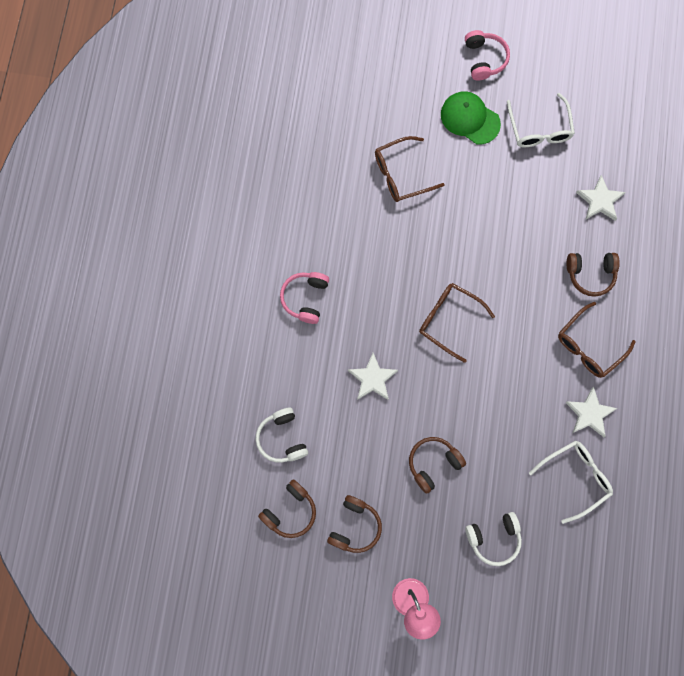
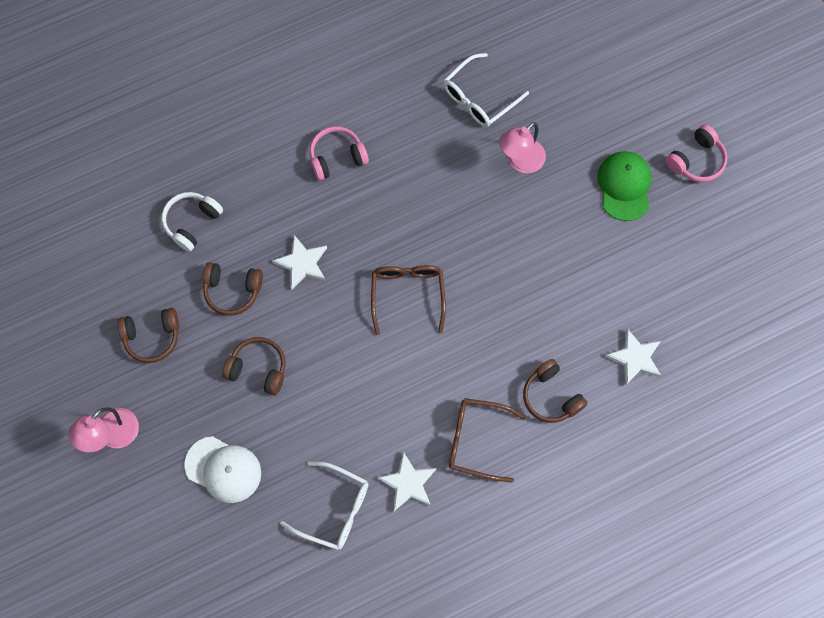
camera: 55 degrees right, 5 degrees down
(290, 511) = (129, 273): brown headphones -> brown headphones (232, 291)
(401, 174) = (520, 162): brown glasses -> pink lamp
(494, 538) = (223, 469): white headphones -> white cap
(539, 129) = (665, 255): white glasses -> white glasses (479, 98)

